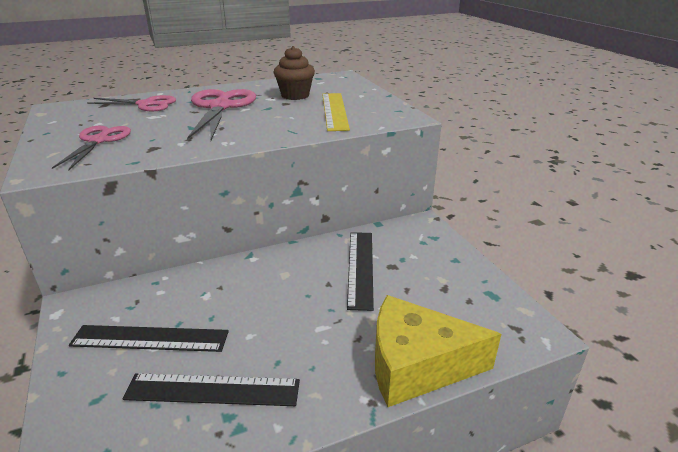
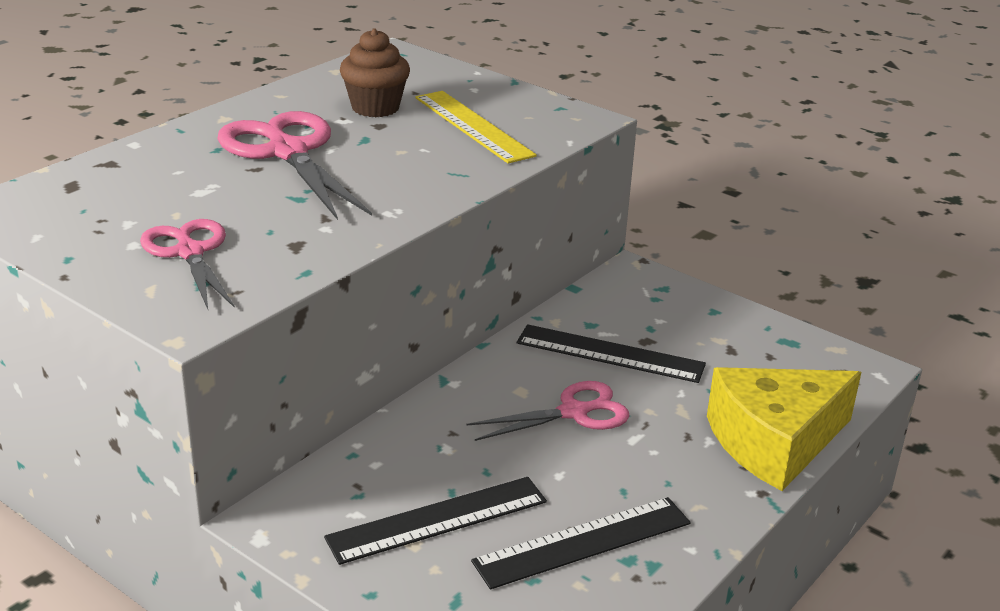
camera: 30 degrees left, 0 degrees up
(146, 104) = (151, 171): pink scissors -> pink scissors (574, 412)
(360, 268) = (610, 354): black ruler -> black ruler turned 45 degrees counterclockwise

